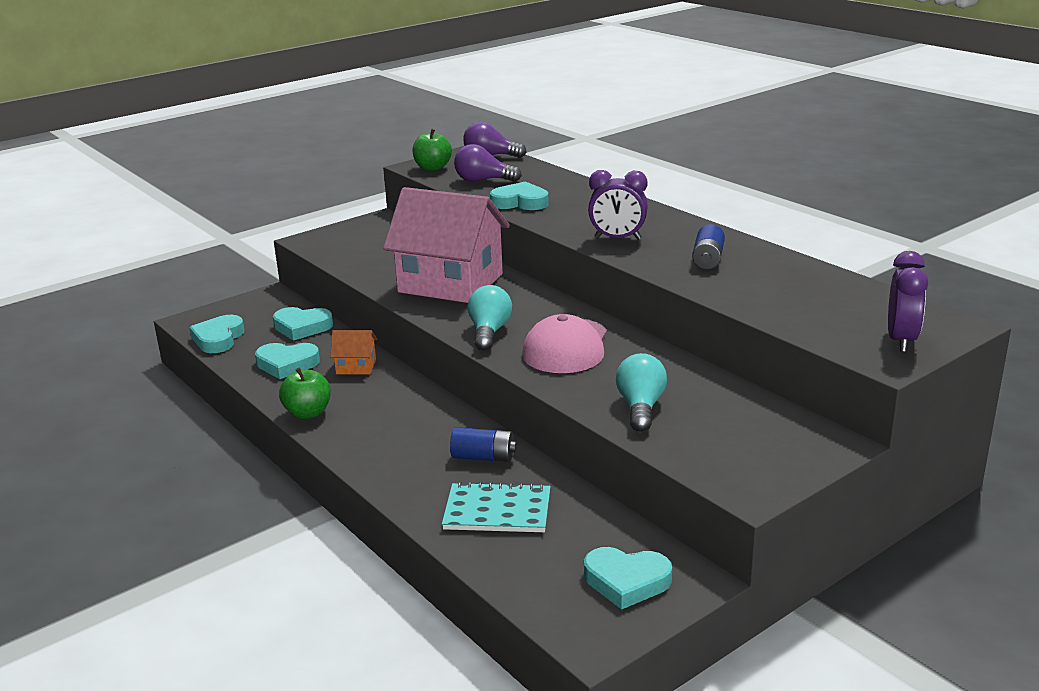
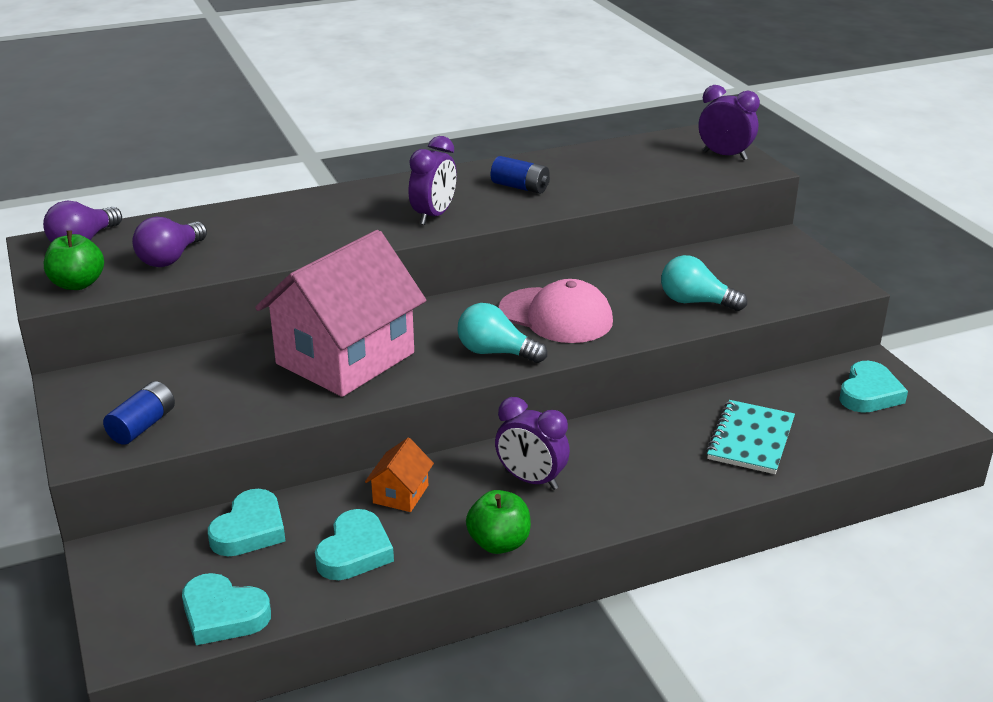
camera: 75 degrees left, 5 degrees up
(391, 412) = (531, 480): none -> purple clock
(483, 457) = (652, 433): blue battery -> blue battery (142, 426)
(520, 202) = (274, 247): turquoise heart -> none

